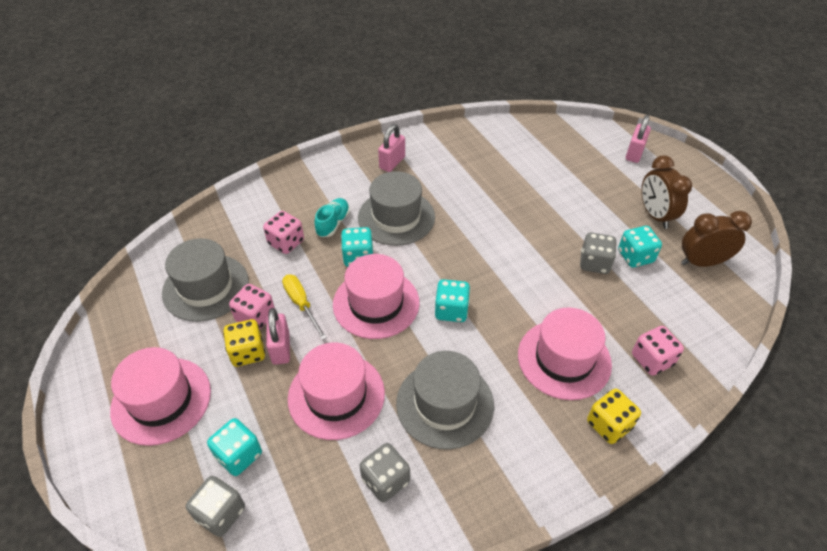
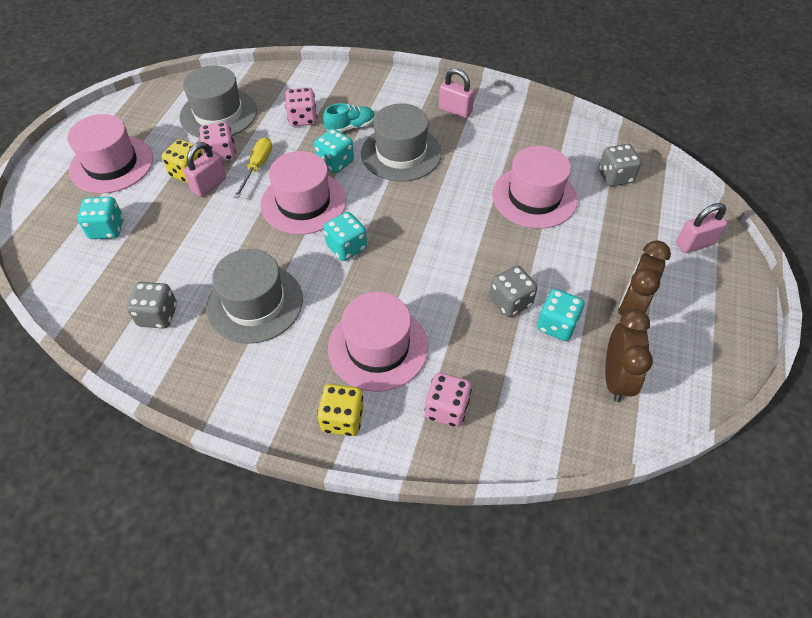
camera: 45 degrees right, 5 degrees up
(220, 513) = (58, 253): grey dice -> grey dice (615, 176)
(336, 395) = (200, 240): pink hat -> pink hat (534, 197)
(392, 163) = (455, 110): pink padlock -> pink padlock turned 45 degrees clockwise
(701, 262) = (616, 378): brown clock -> brown clock turned 60 degrees clockwise

